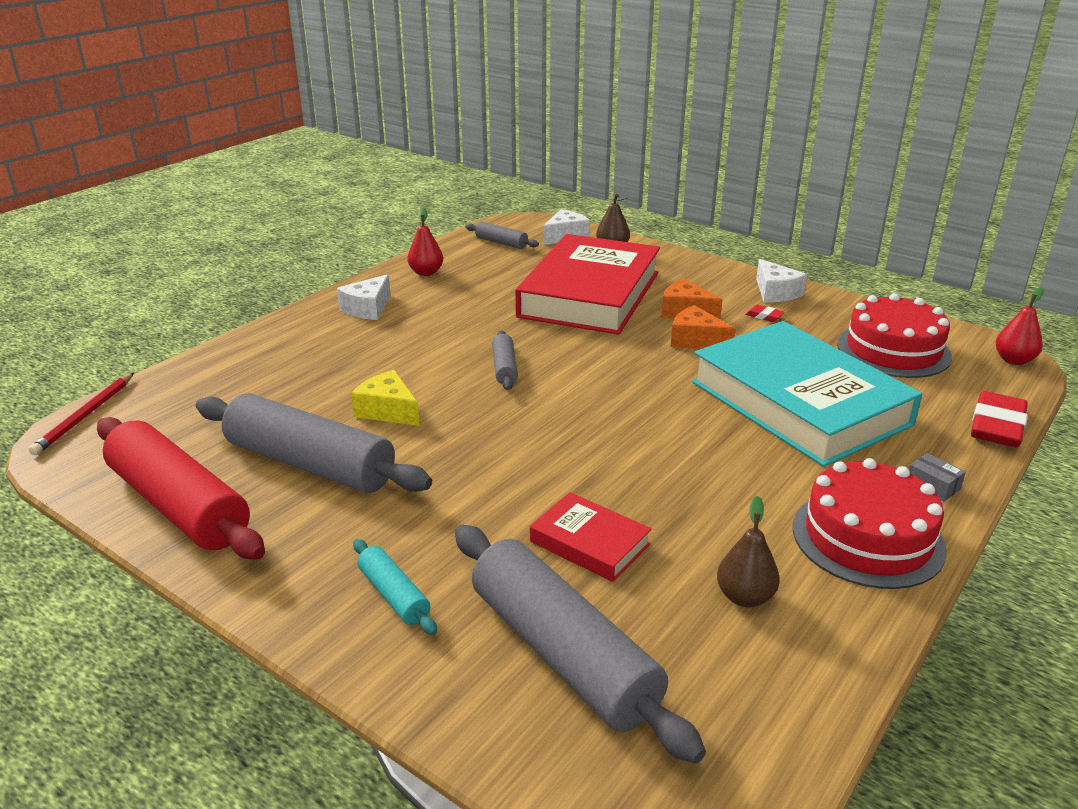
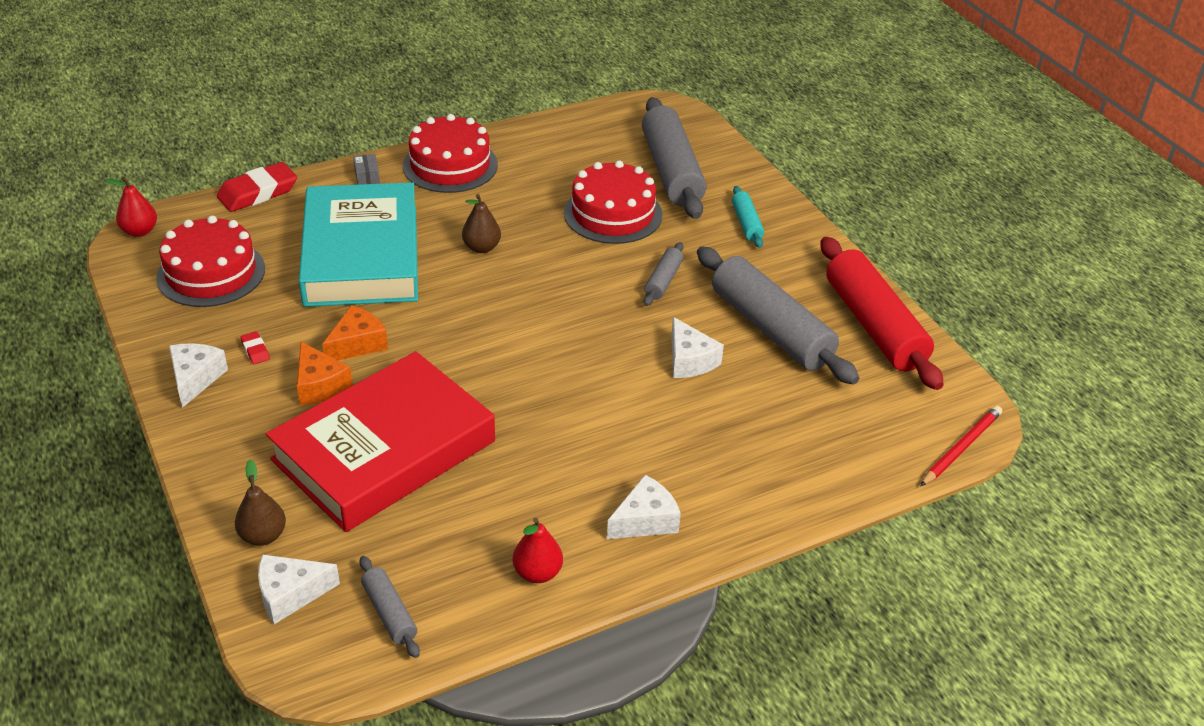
camera: 155 degrees left, 10 degrees up
(388, 410) = (689, 360): yellow cheese -> white cheese
(504, 368) = (559, 373): grey rolling pin -> grey rolling pin (663, 281)
(590, 543) = (613, 214): red book -> red cake
(696, 340) = (357, 344): orange cheese -> orange cheese turned 105 degrees counterclockwise
(745, 597) = (554, 163): brown pear -> brown pear (481, 248)

